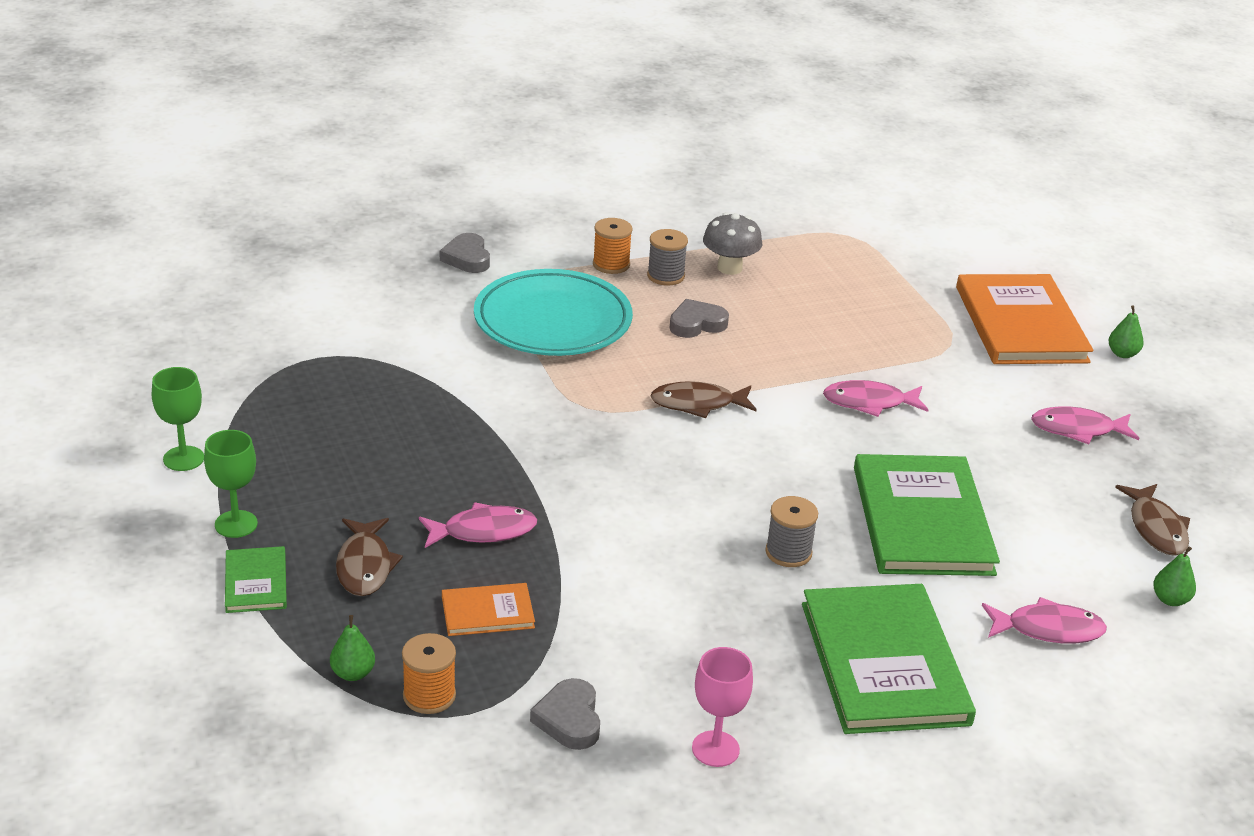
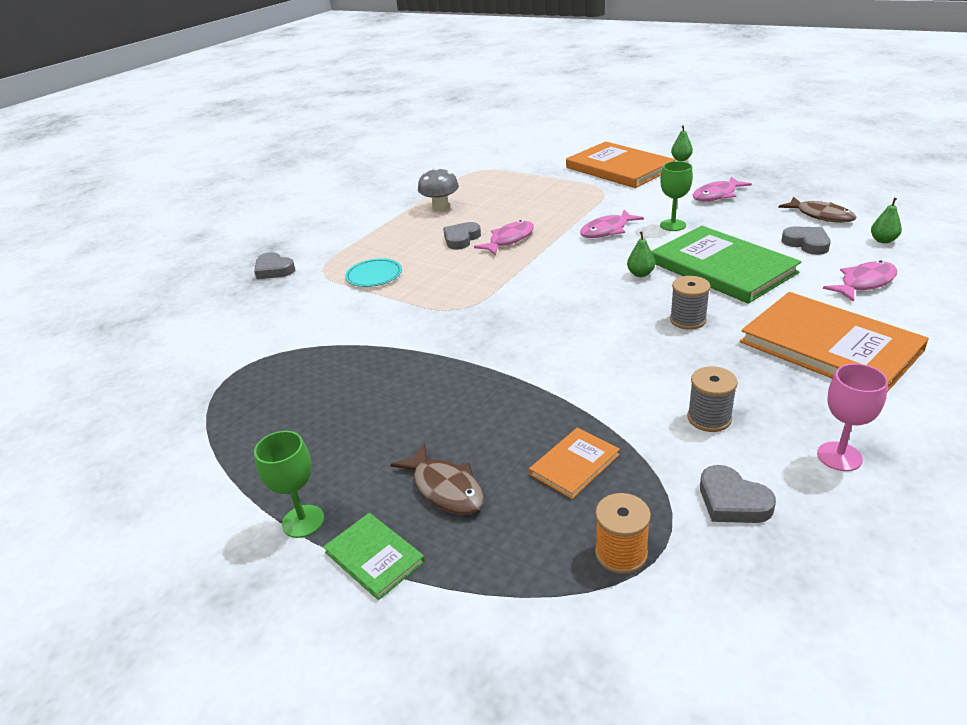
camera: 30 degrees left, 0 degrees up
(183, 458) = (199, 498): green goblet -> green goblet (672, 225)
(353, 673) = (543, 577): green pear -> green pear (640, 274)
(483, 531) = (497, 413): pink fish -> pink fish (509, 240)
(552, 321) = (374, 276): turquoise plate -> turquoise plate, size x0.47
(611, 264) = (370, 234): orange spool -> none
(665, 276) = (410, 226): grey spool -> grey spool (709, 418)
(697, 404) = (521, 275): brown fish -> none
(883, 663) = (829, 346): green book -> orange book
(1070, 550) = (806, 243): none -> grey heart

